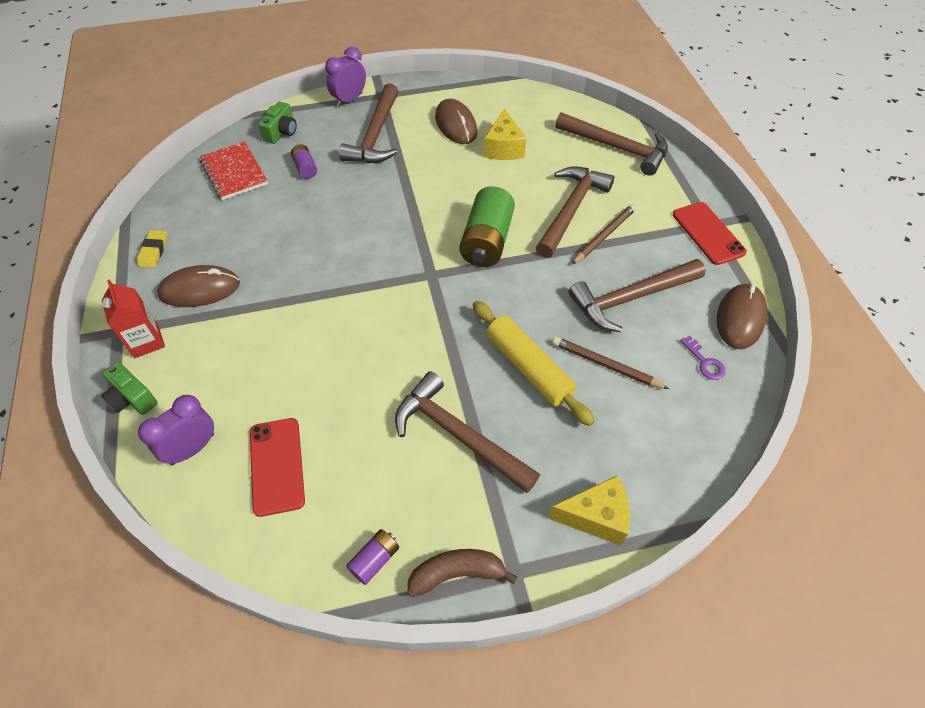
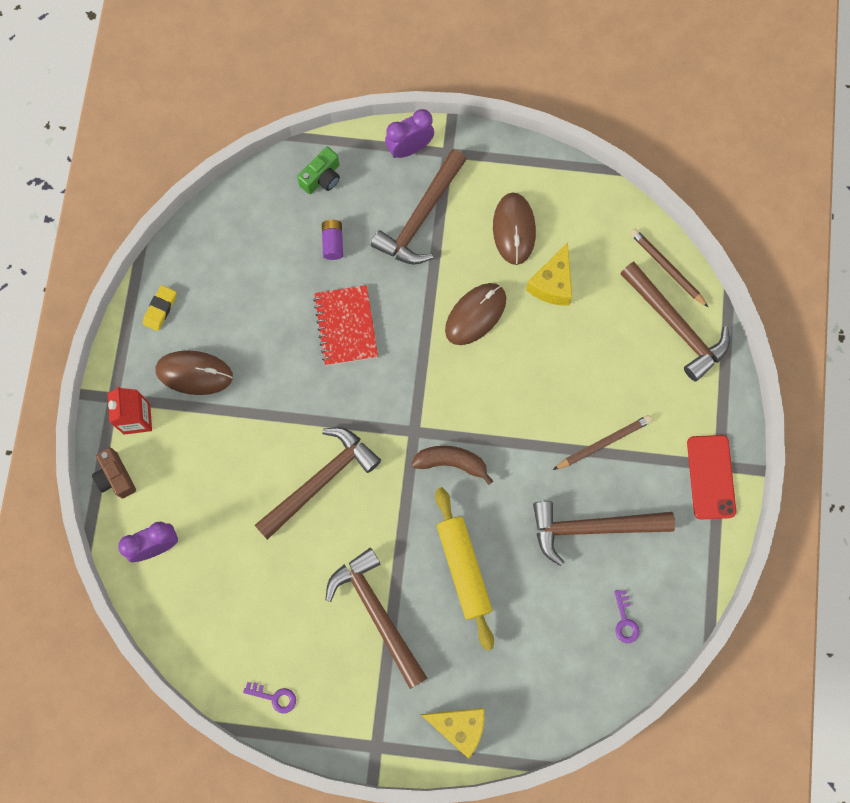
camera: 20 degrees right, 20 degrees up
(132, 398) = (116, 477): green camera -> brown camera
(234, 172) = (259, 224): red notebook -> red notebook (346, 326)
(277, 466) = (220, 587): red phone -> none
(375, 560) = (274, 697): purple battery -> purple key
(456, 574) = (332, 731): brown banana -> brown banana (451, 463)
(486, 241) = (483, 409): green battery -> none
(571, 210) = (585, 397): brown hammer -> brown hammer (321, 480)
(605, 364) = (534, 591): brown pencil -> brown pencil (667, 267)
(740, 318) = (685, 587): brown mouse -> brown mouse (475, 314)

